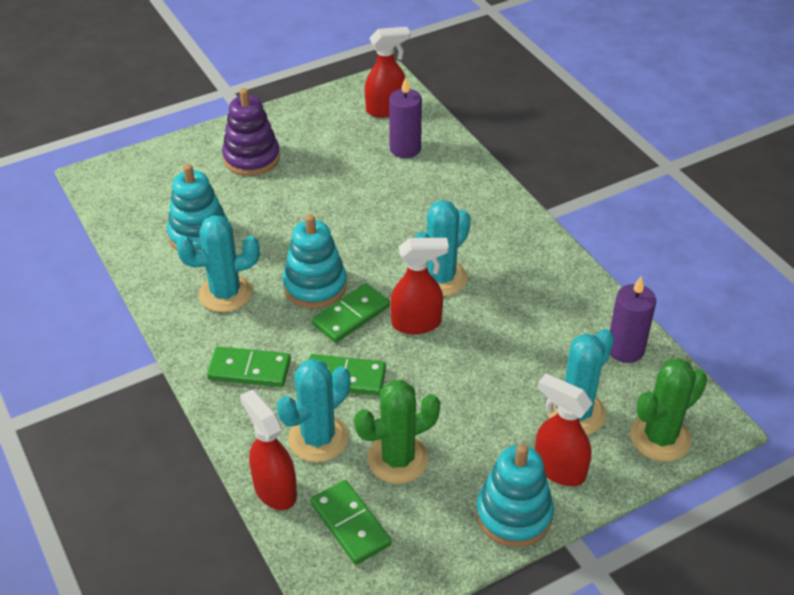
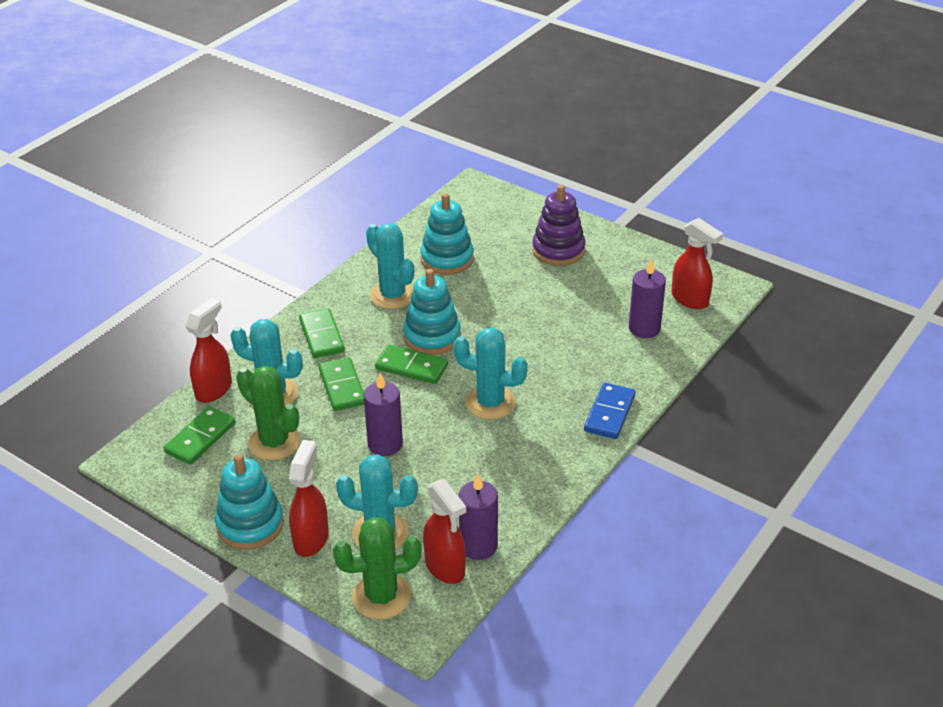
camera: 65 degrees right, 5 degrees down
(417, 323) = (426, 406): red spray bottle -> red spray bottle (445, 567)
(453, 371) = (385, 444): none -> purple candle
(502, 209) = (609, 413): none -> blue domino
(660, 438) = (381, 597): green cactus -> green cactus turned 45 degrees counterclockwise

